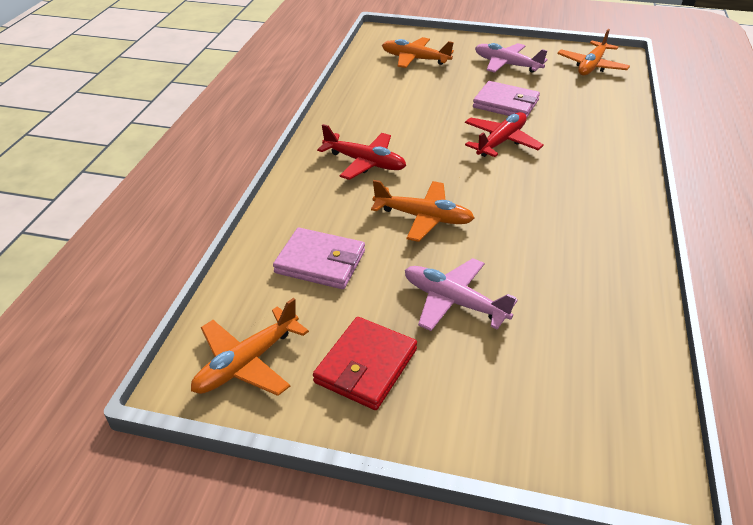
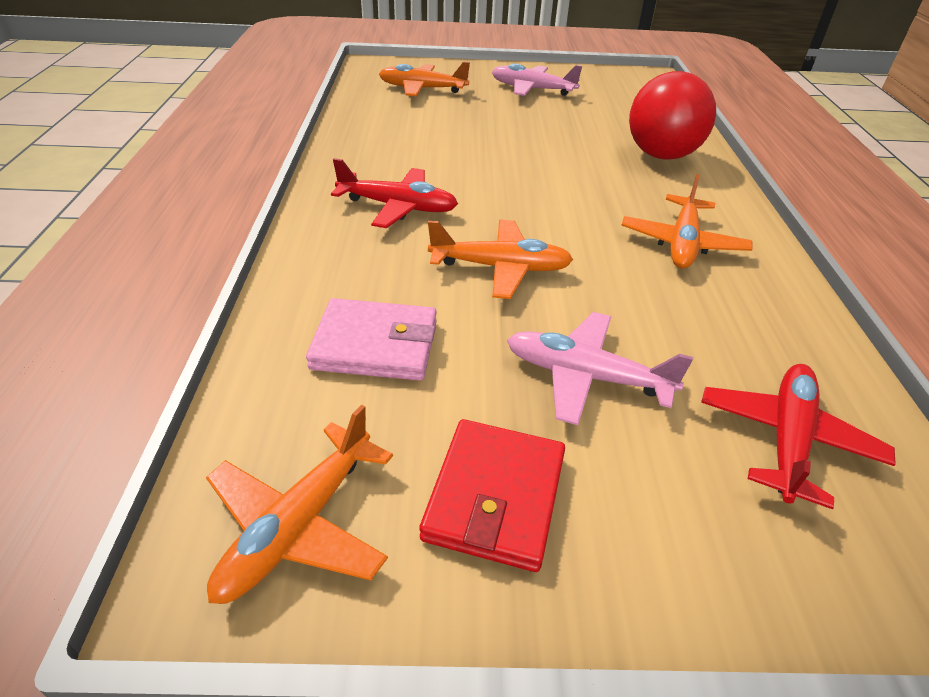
camera: 15 degrees left, 0 degrees up
(501, 141) = (561, 169): red plane -> red plane (787, 438)
(505, 104) = (548, 129): pink wallet -> none
(591, 66) = (626, 86): orange plane -> orange plane (682, 243)
(591, 135) = (661, 155): none -> red ball

